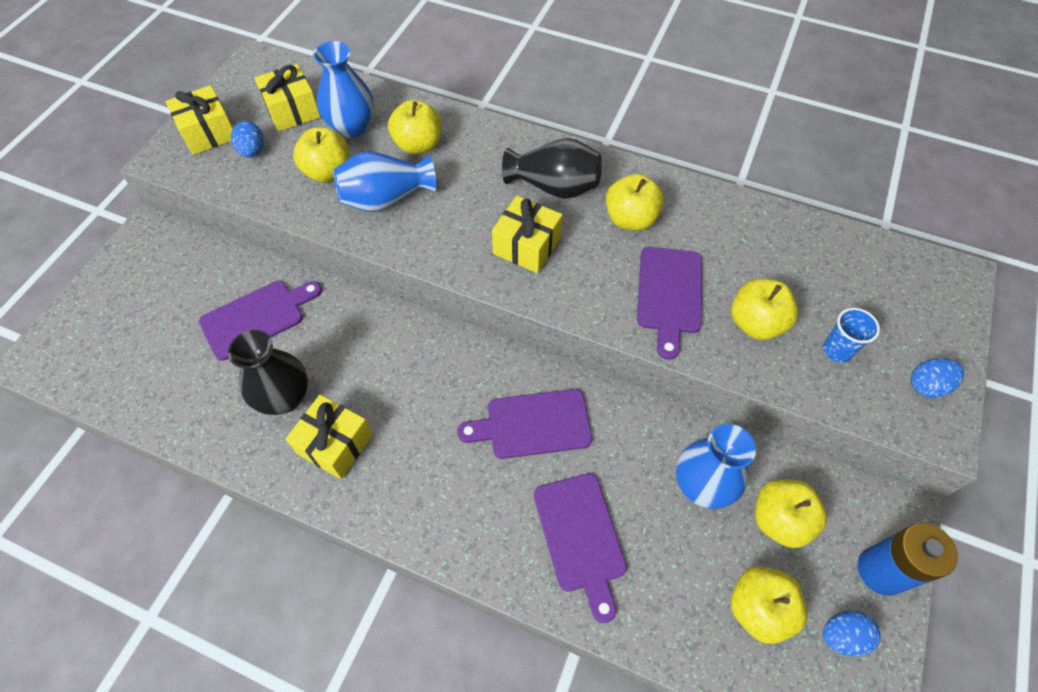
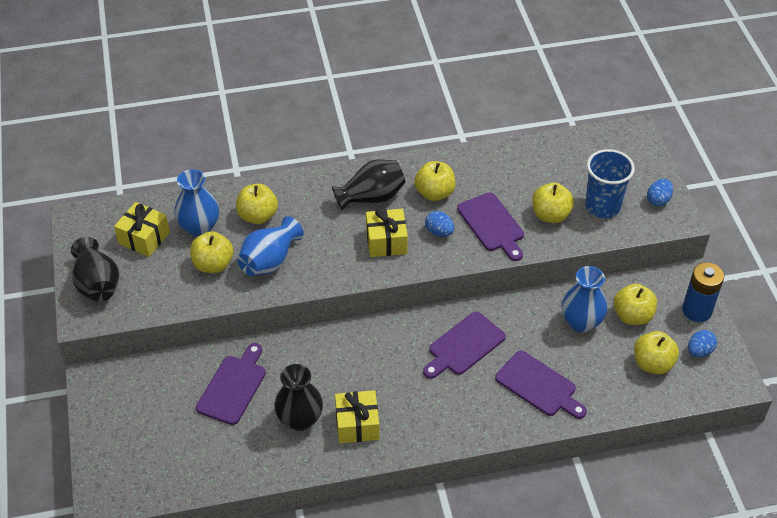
camera: 35 degrees left, 10 degrees down
(208, 133) = (97, 284): yellow gift -> black vase
(252, 151) = (144, 279): blue egg -> blue egg (439, 232)
(837, 350) = (602, 206): blue cup -> blue cup, size x1.81

